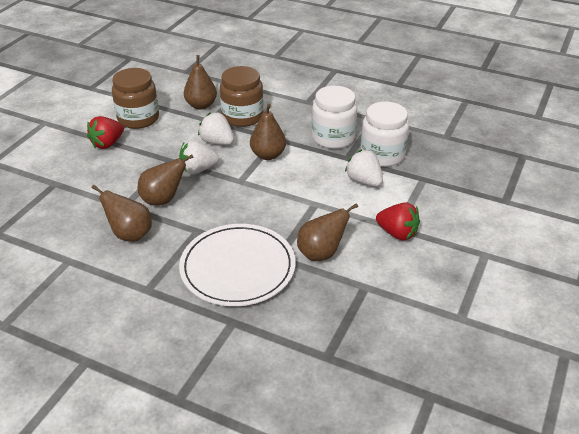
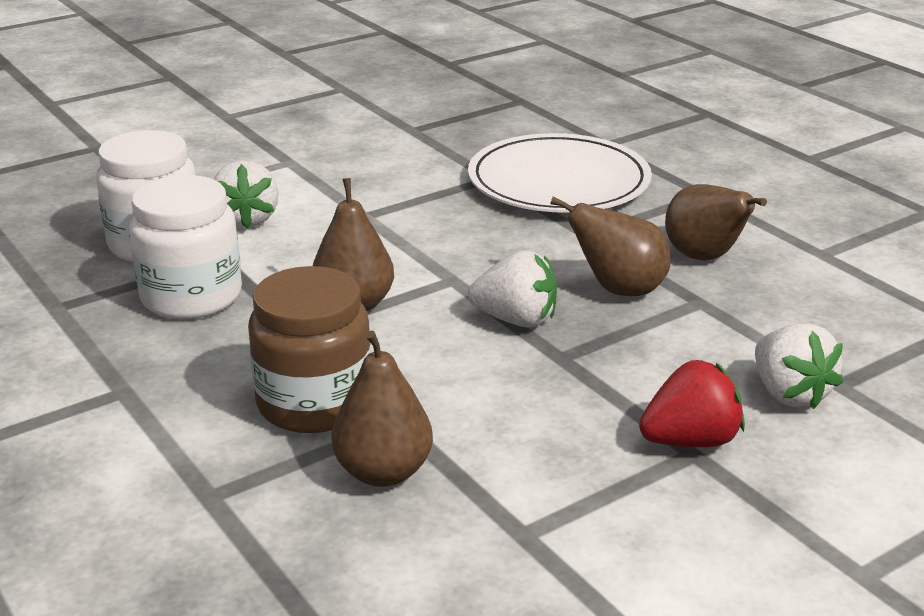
camera: 150 degrees left, 10 degrees down
(138, 118) = (578, 489): brown jar -> none
(217, 142) = (429, 362): white strawberry -> white strawberry (789, 394)
(321, 253) = (428, 165): brown pear -> none
(397, 233) = (298, 156): red strawberry -> none

